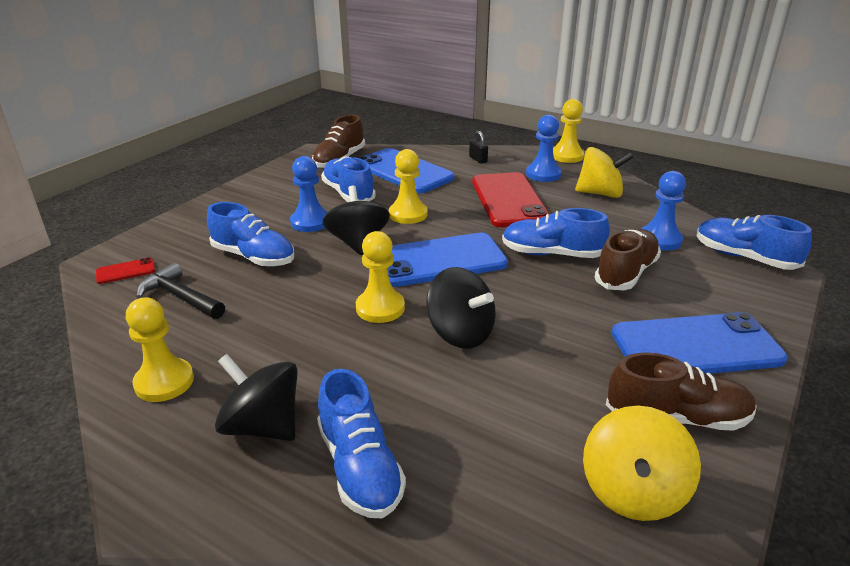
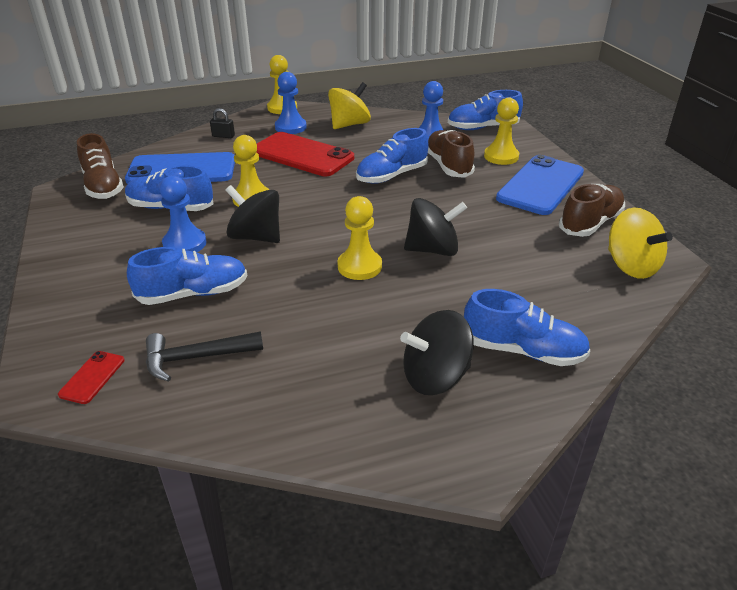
camera: 50 degrees left, 5 degrees up
(164, 382) = (318, 410): yellow pawn -> yellow pawn (501, 156)
(439, 260) = (336, 216): blue phone -> none

